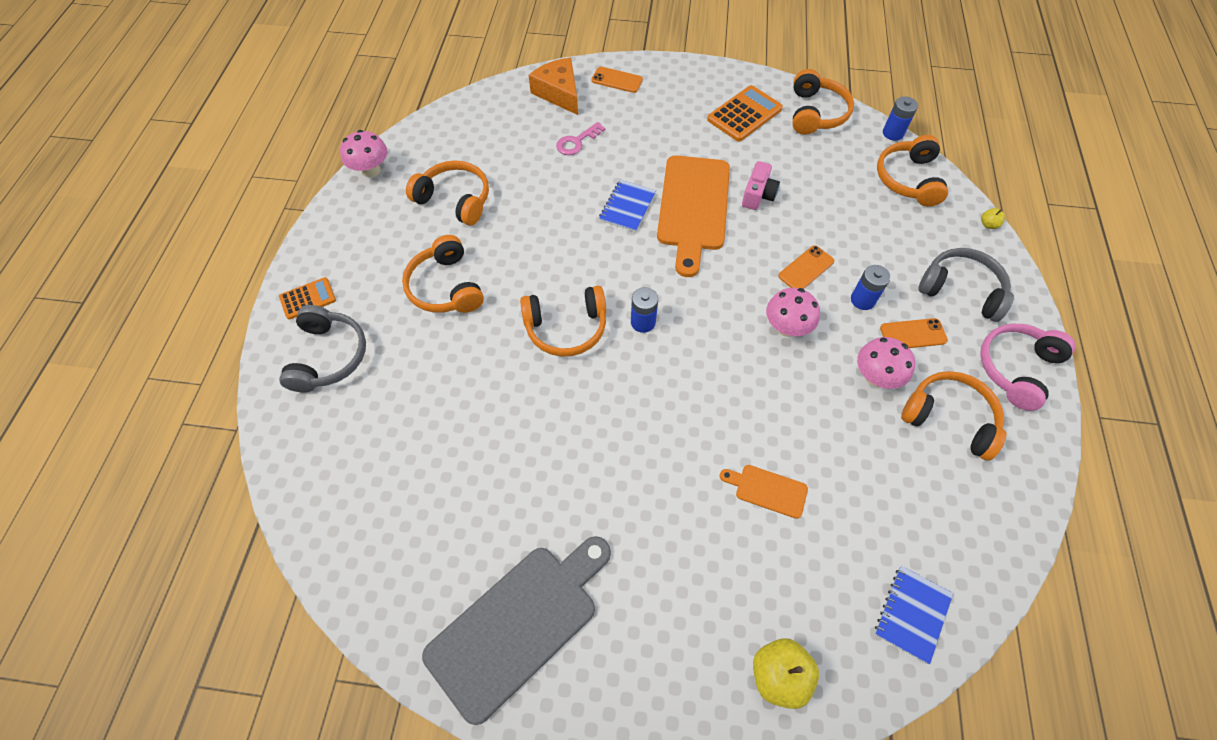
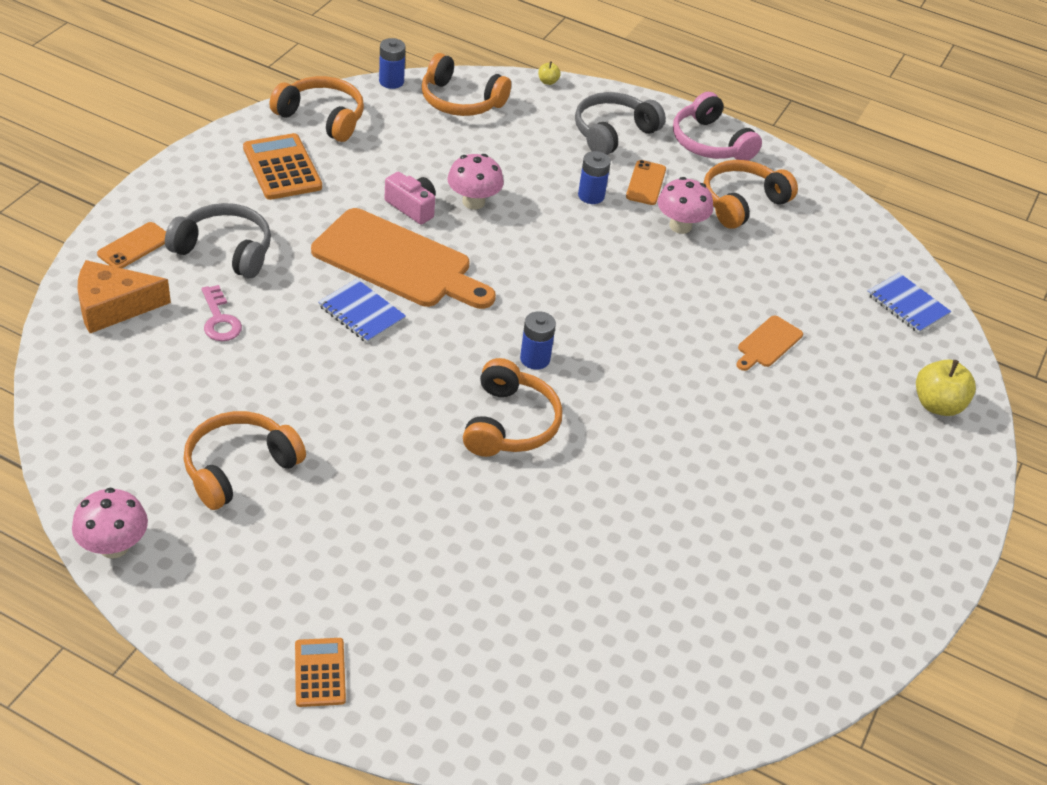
camera: 75 degrees left, 15 degrees down
(328, 356) = (433, 667): grey headphones -> grey headphones (225, 250)
(446, 287) = (386, 517): orange headphones -> none
(518, 624) = (845, 570): grey cutting board -> none
(786, 327) = (597, 258): pink mushroom -> pink mushroom (473, 202)
(806, 269) = (532, 215): orange phone -> none

